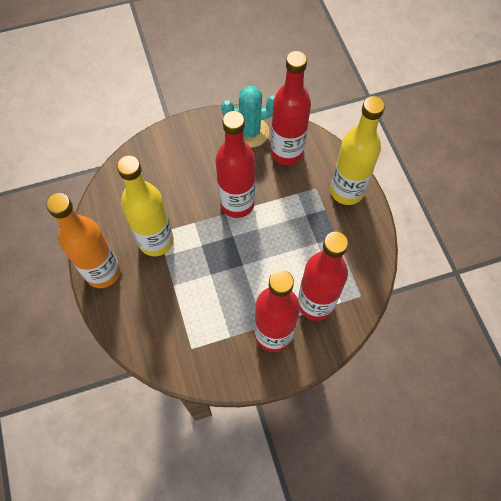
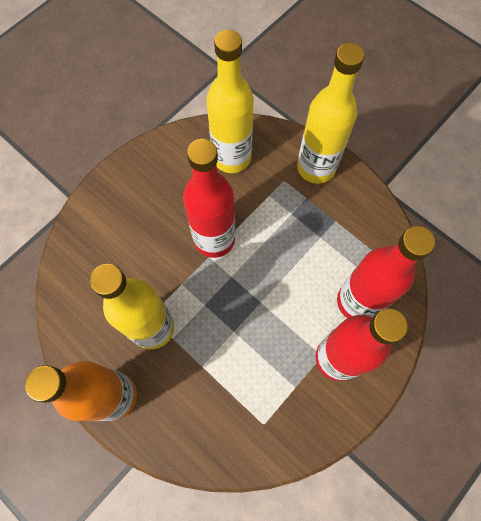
camera: 30 degrees left, 5 degrees up
(250, 132) = (180, 154): turquoise cactus -> none
(286, 152) = (231, 157): red bottle -> yellow bottle

